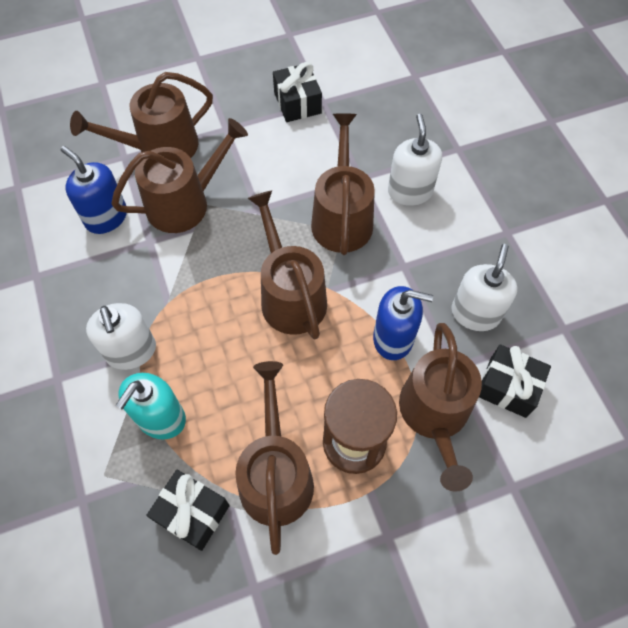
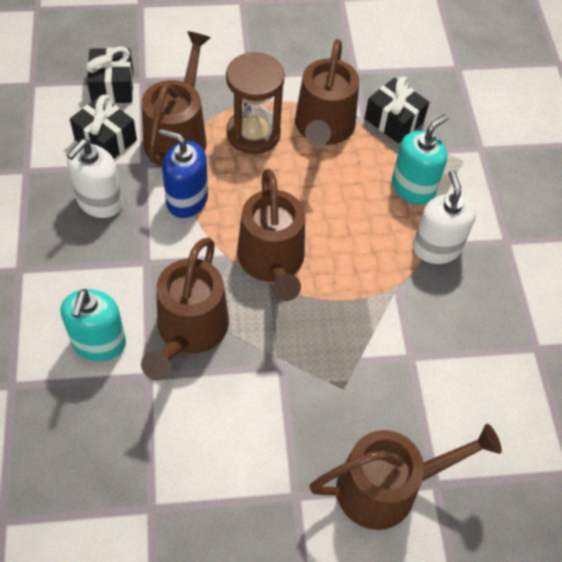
camera: 170 degrees left, 5 degrees down
(106, 217) = (459, 400): blue soap dispenser -> none
(184, 203) = (365, 395): brown watering can -> none
(297, 103) = (187, 515): black gift -> black gift (112, 86)
(410, 191) = (99, 343): white soap dispenser -> turquoise soap dispenser

